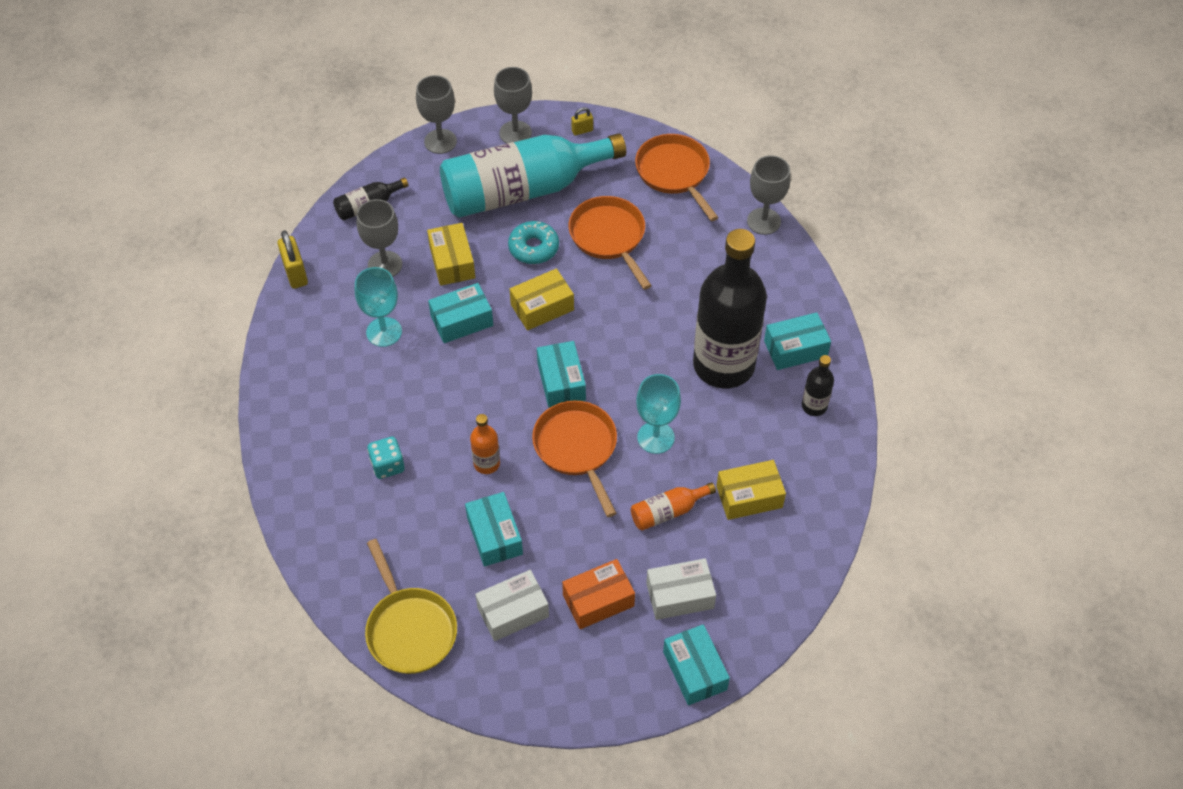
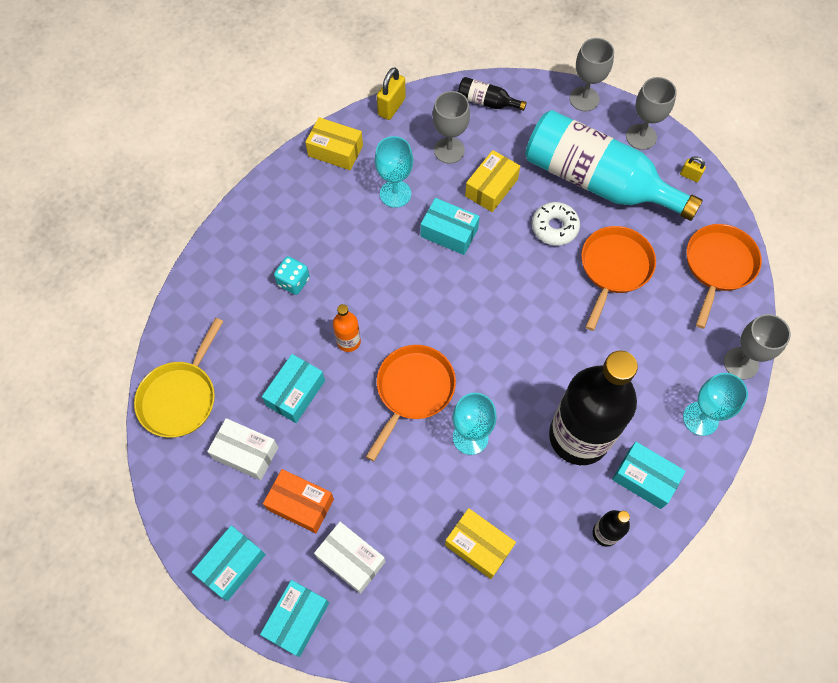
camera: 50 degrees right, 10 degrees up
(533, 248) = (554, 227): turquoise donut -> white donut
(542, 307) = (509, 273): yellow box -> yellow box (335, 151)
(561, 381) = (459, 336): turquoise box -> turquoise box (232, 565)
(668, 512) = (414, 495): orange bottle -> none
(782, 279) = (700, 418): none -> turquoise goblet

